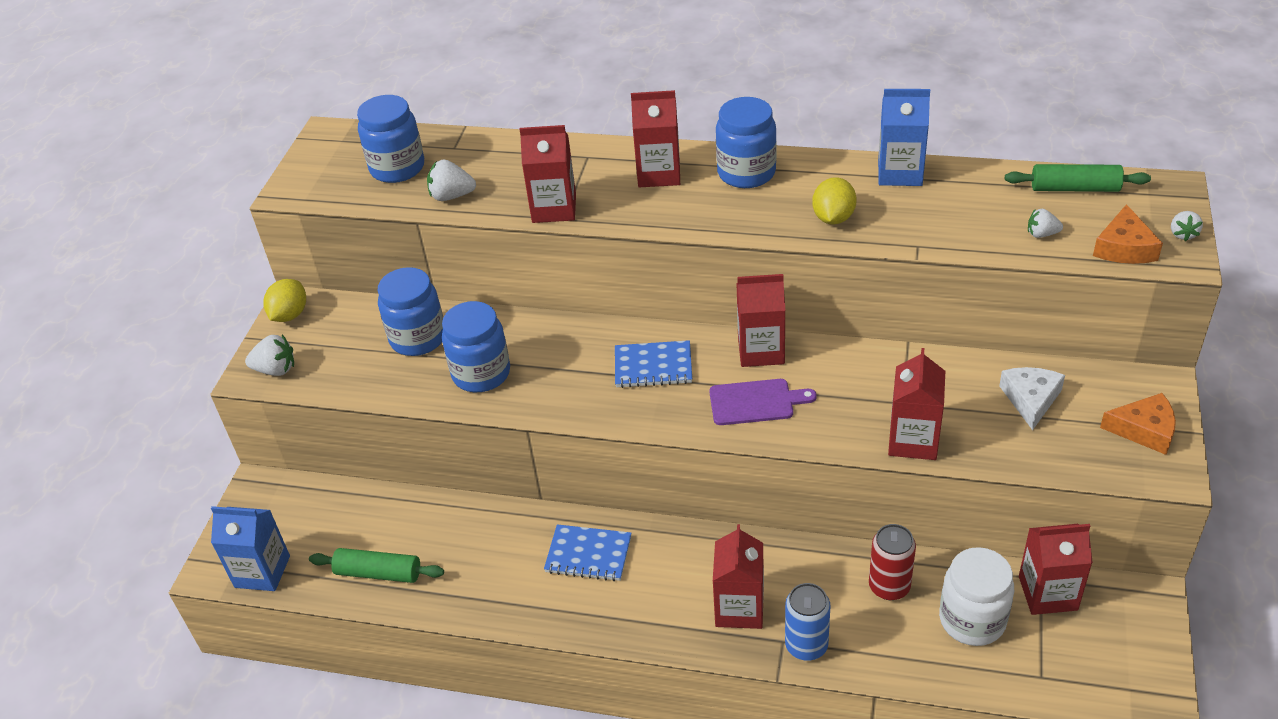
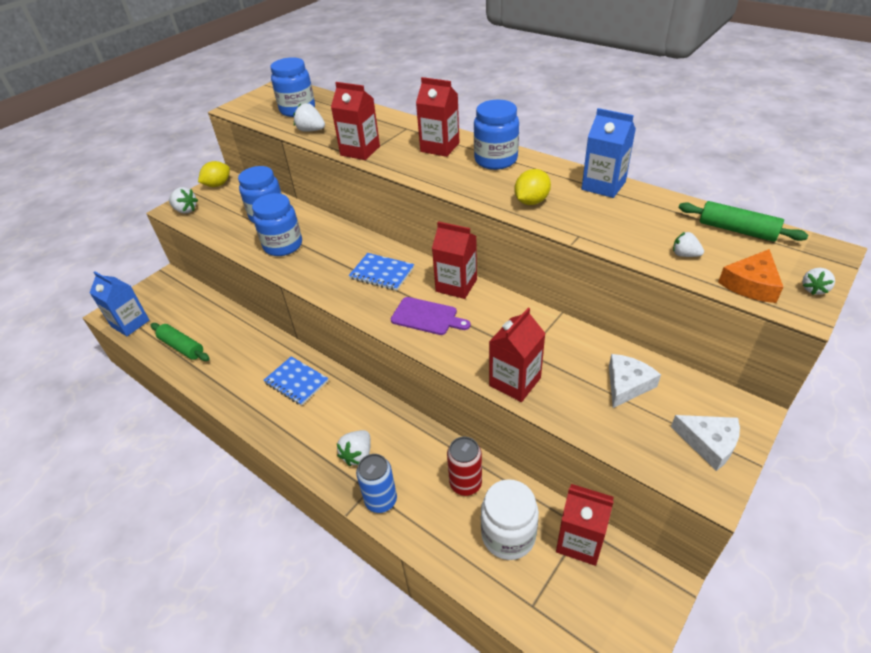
camera: 25 degrees right, 0 degrees up
(739, 608) = (357, 455): red carton -> white strawberry
(1144, 430) = (709, 443): orange cheese -> white cheese

